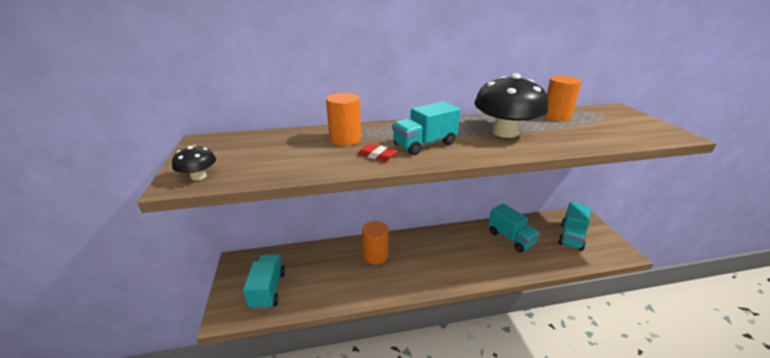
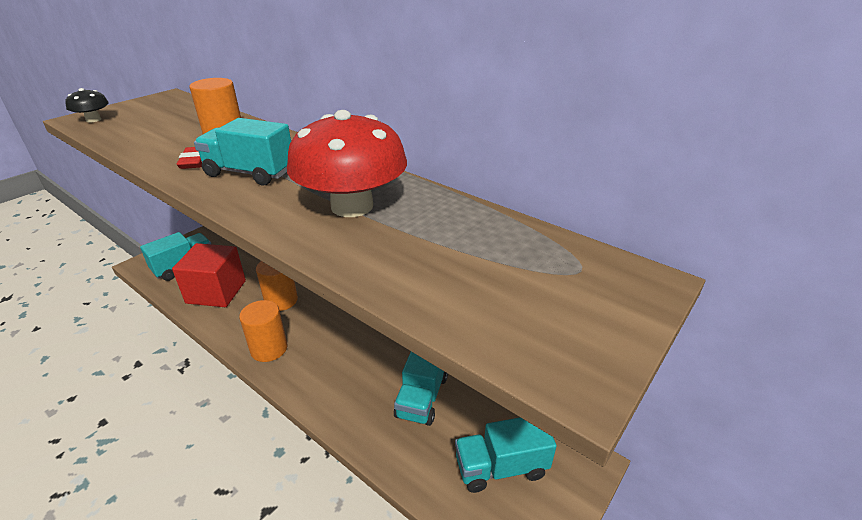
camera: 50 degrees right, 5 degrees up
(327, 282) = (216, 292): none -> red cube
(505, 132) = (352, 206): black mushroom -> red mushroom
(556, 116) = (485, 228): orange cylinder -> orange cylinder (269, 349)

